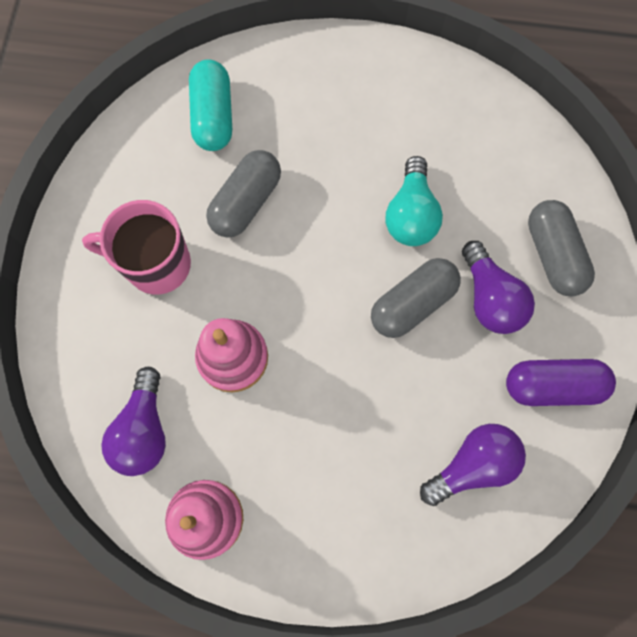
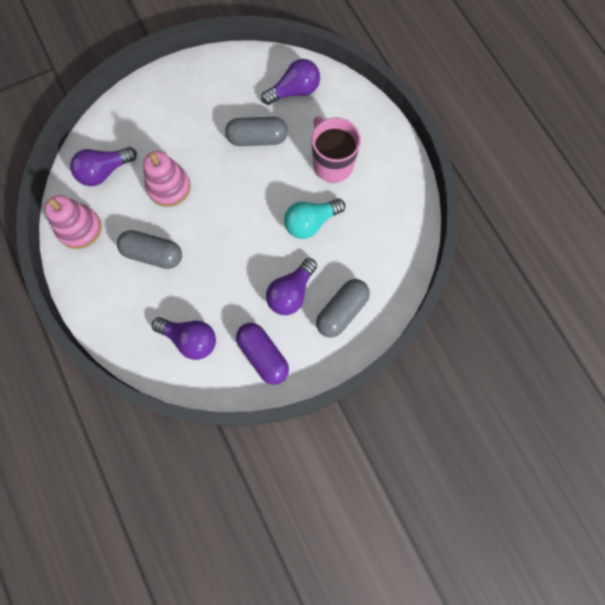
camera: 55 degrees right, 0 degrees up
(156, 264) = (193, 120): pink mug -> pink mug (332, 163)
(213, 116) = (294, 91): turquoise capsule -> purple light bulb
(412, 303) = (259, 255): grey capsule -> grey capsule (153, 254)

